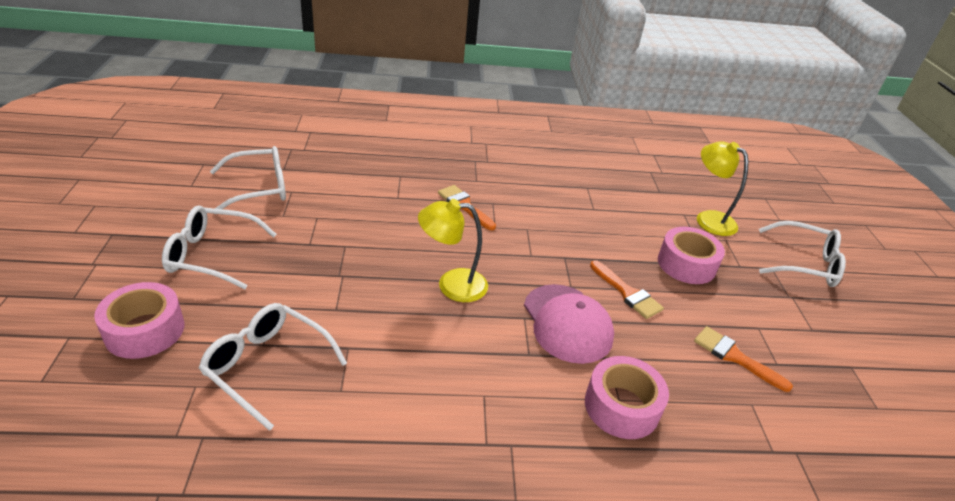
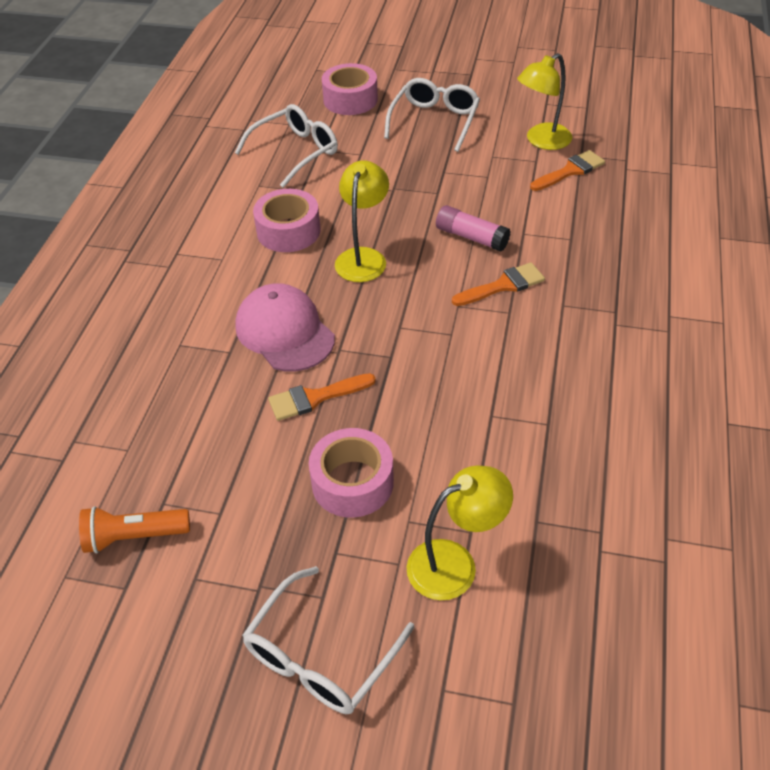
camera: 110 degrees right, 10 degrees up
(259, 188) = (541, 141): white glasses -> yellow lamp
(408, 223) = (471, 237): none -> pink glue stick
(567, 323) = (284, 332): pink cap -> pink cap turned 60 degrees clockwise
(621, 406) = (171, 344): pink tape -> pink tape (288, 231)
(735, 357) = (188, 463): orange brush -> orange brush (570, 171)
(815, 373) = (134, 537): none -> orange flashlight

